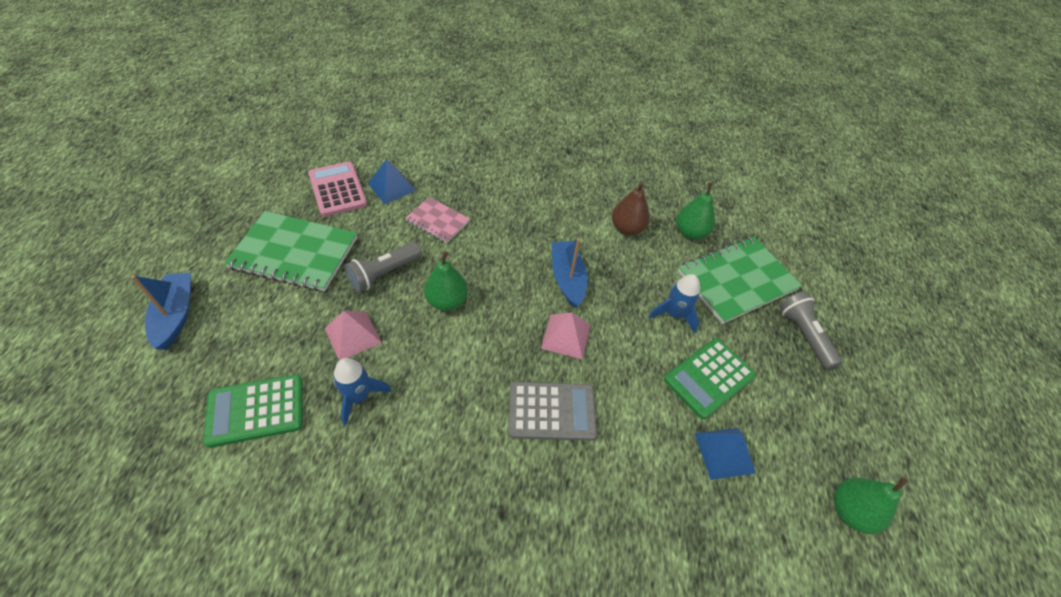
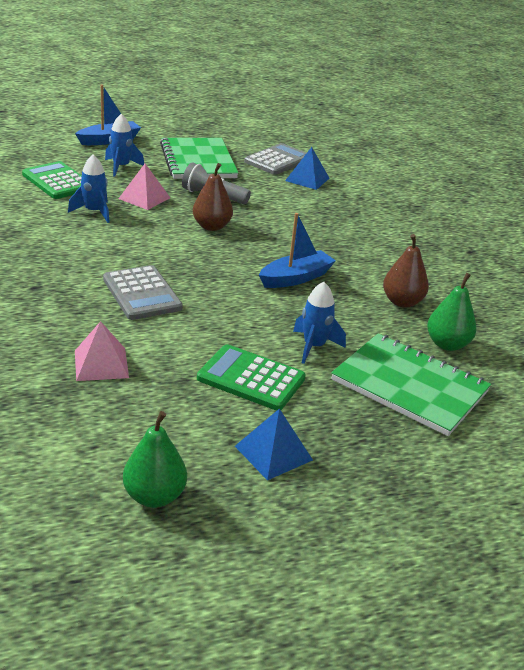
camera: 65 degrees right, 20 degrees down
(261, 329) = (121, 167): none -> blue rocket
(338, 189) = (278, 160): pink calculator -> grey calculator
(438, 221) = (293, 205): pink notebook -> none
(447, 301) = (211, 226): green pear -> brown pear
(566, 336) = (227, 288): pink pyramid -> pink pyramid (101, 364)
(724, 452) = (167, 397): blue pyramid -> blue pyramid (273, 453)
(803, 334) = (378, 447): grey flashlight -> none

